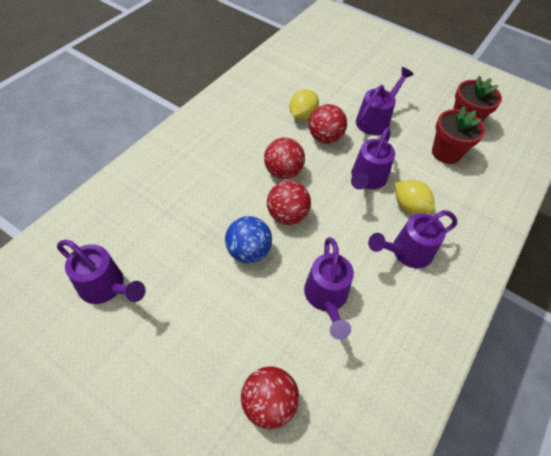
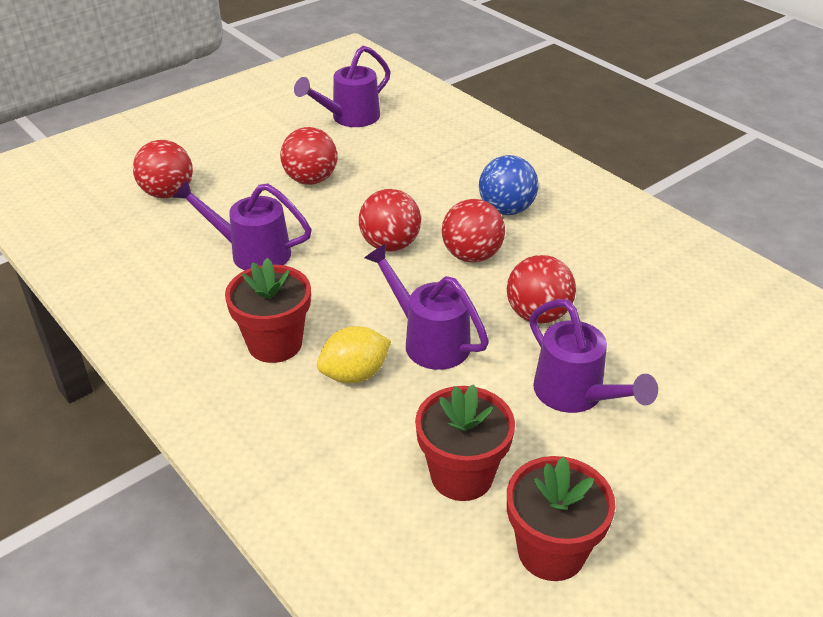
camera: 110 degrees right, 15 degrees down
(218, 288) = (311, 180): none -> red ball
(248, 251) = (348, 206): blue ball -> blue ball (506, 209)
(302, 115) = (599, 301): yellow lemon -> none
(407, 252) = (275, 344): purple watering can -> red flower pot

